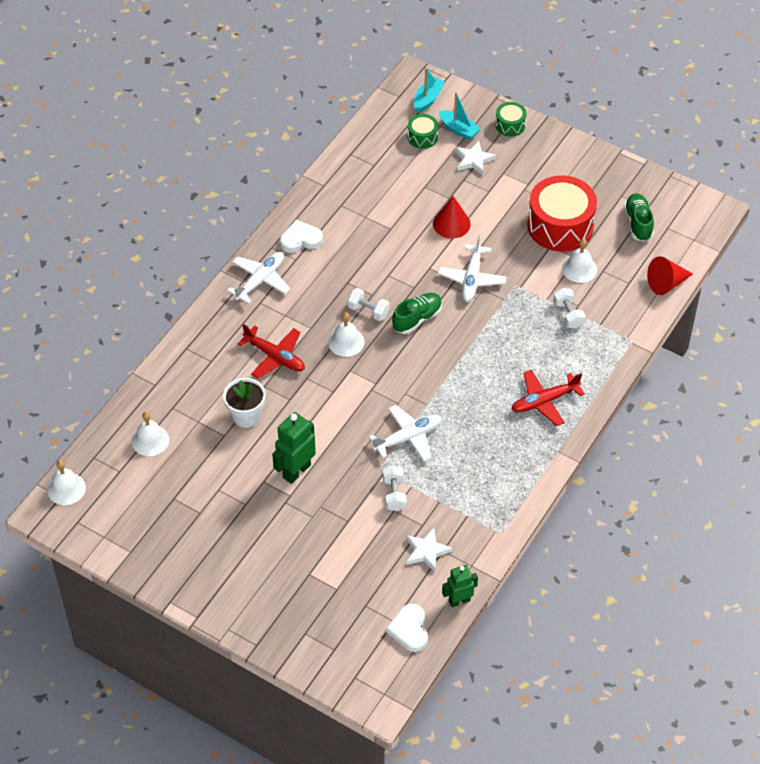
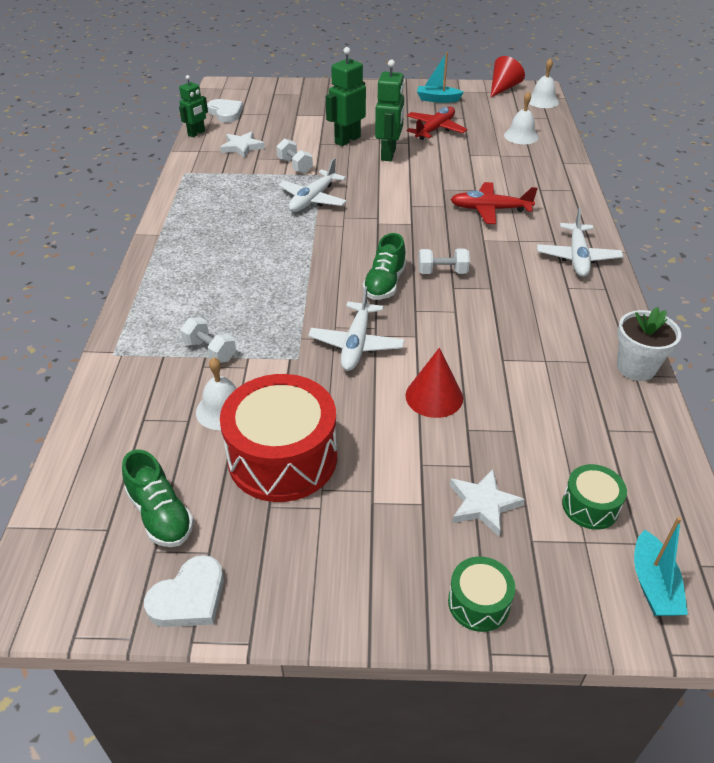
camera: 150 degrees right, 10 degrees down
(246, 416) = (466, 169): white flower pot -> white flower pot (636, 367)
(300, 239) = (586, 307): white heart -> white heart (189, 597)
(317, 514) = (347, 140): none -> green robot
(346, 342) = (437, 241): white bell -> none
(458, 129) = (551, 548): turquoise boat -> turquoise boat (437, 99)
(472, 278) = (356, 344): white plane -> white plane turned 150 degrees counterclockwise
(544, 401) = (194, 264): red plane -> red plane (435, 129)
(666, 283) = (84, 440): red cone -> red cone (503, 88)

